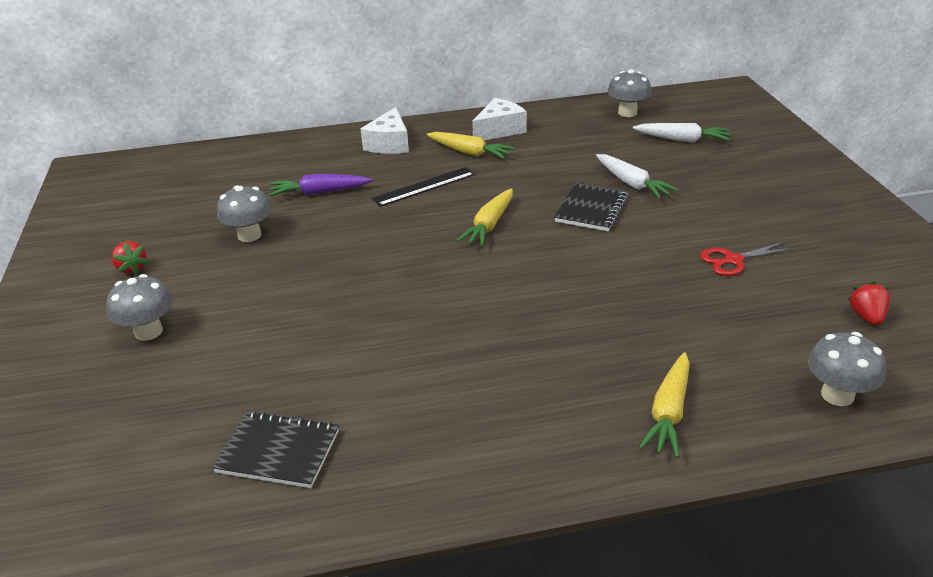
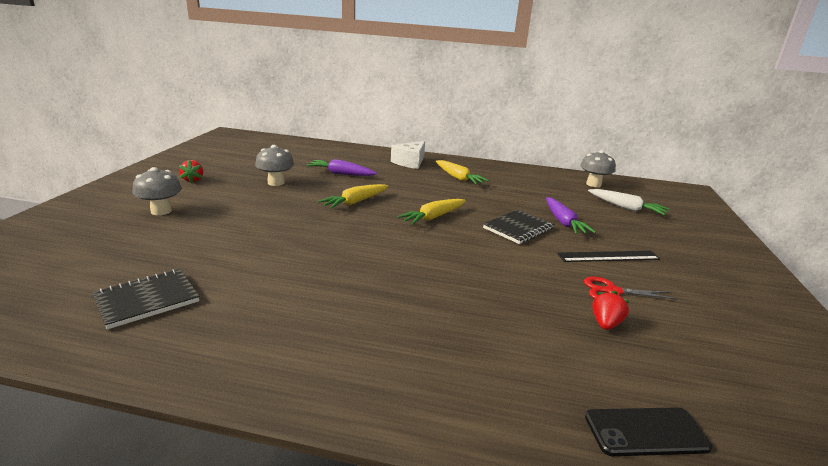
camera: 20 degrees right, 10 degrees down
(278, 451) = (147, 300): black notebook -> black notebook turned 75 degrees counterclockwise
(424, 186) = (410, 187): black ruler -> black ruler (608, 256)
(499, 130) = (490, 172): white cheese -> none
(632, 183) = (563, 222): white carrot -> purple carrot
(669, 412) = (462, 383): yellow carrot -> yellow carrot (355, 202)
(837, 395) = (646, 432): grey mushroom -> black phone
(866, 317) = (722, 374): red strawberry -> red strawberry (605, 323)

